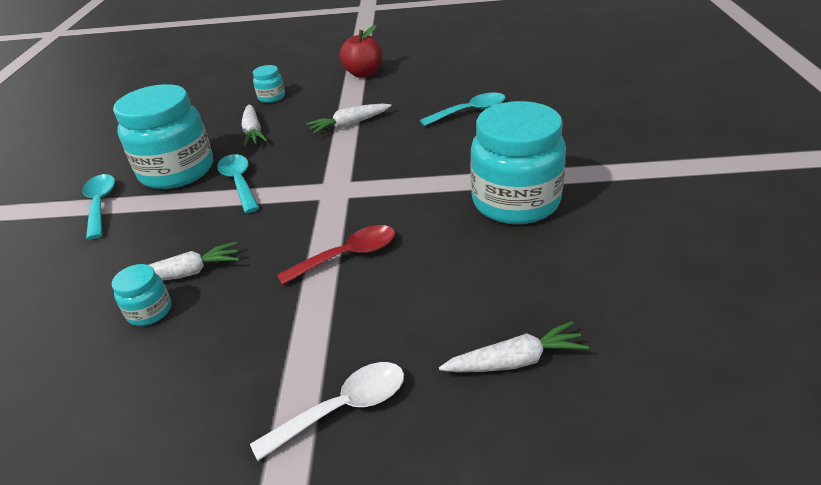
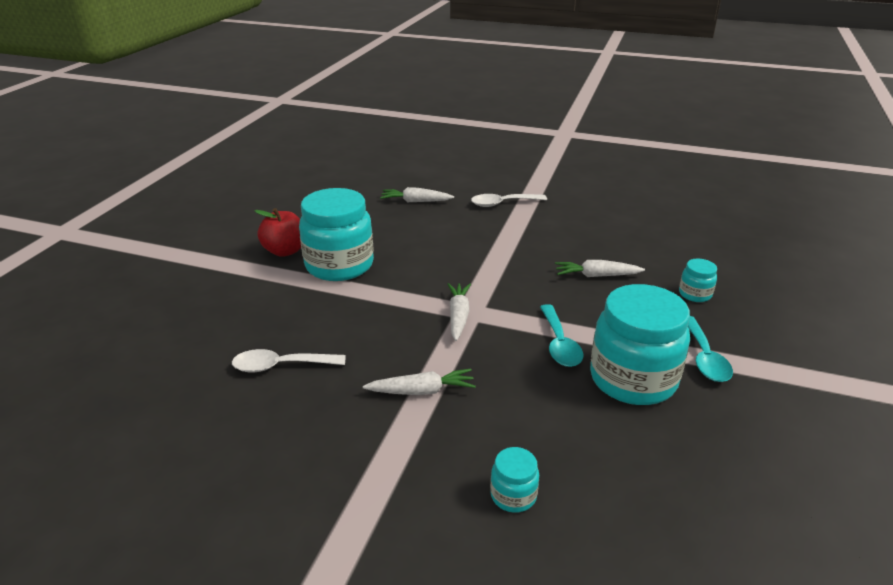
camera: 165 degrees left, 5 degrees down
(150, 311) = (615, 259): turquoise jar -> turquoise jar (695, 294)
(253, 131) = (544, 419): white carrot -> white carrot (458, 316)
(348, 256) = (477, 260): red spoon -> none
(363, 74) = (347, 509): red apple -> red apple (285, 251)
(470, 112) = (281, 366): turquoise spoon -> white spoon

